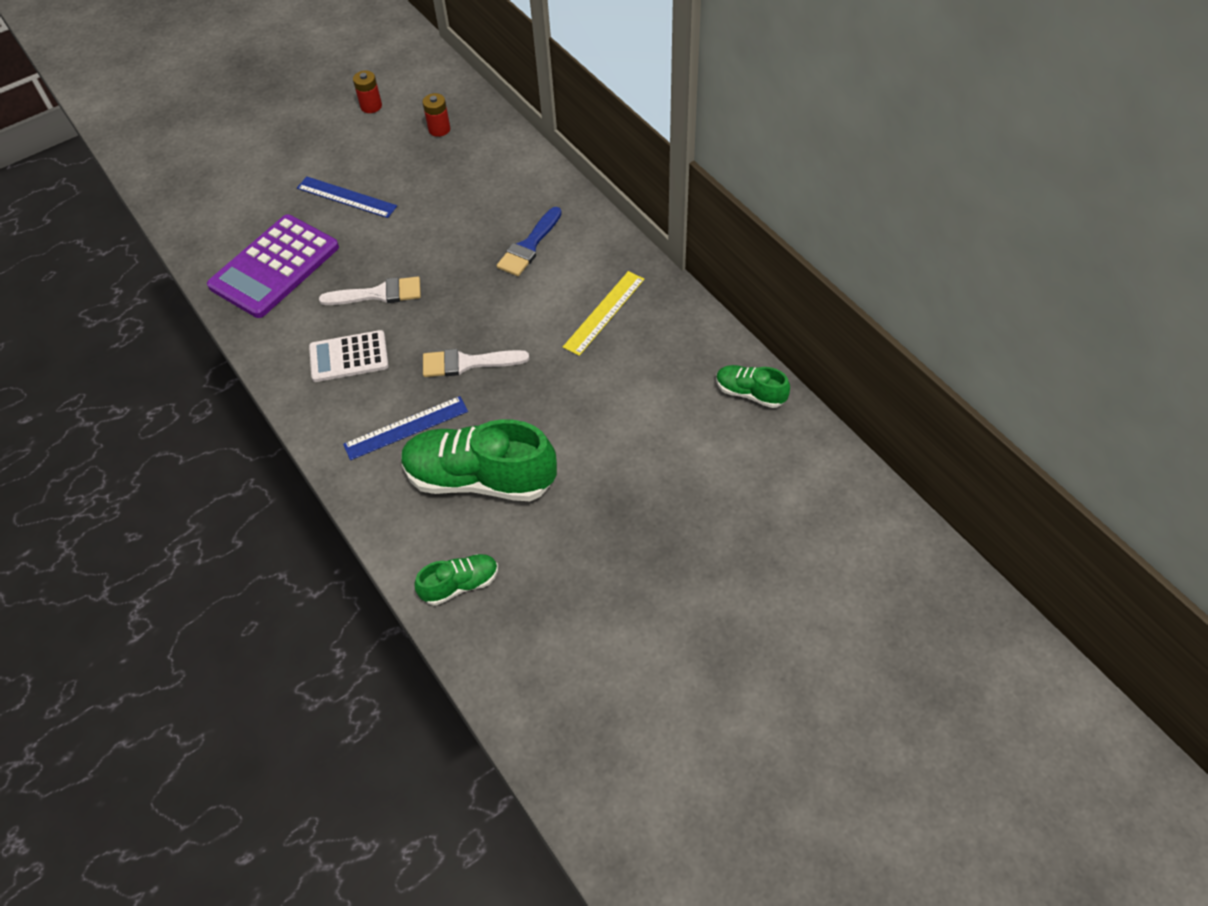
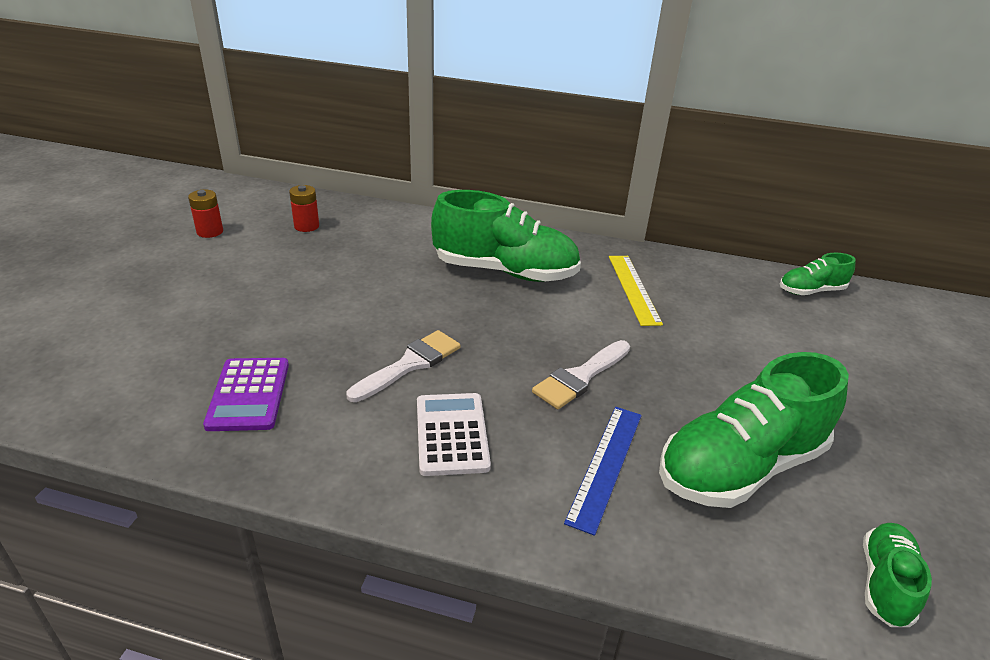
camera: 45 degrees left, 20 degrees down
(274, 267) = (248, 394): purple calculator -> purple calculator, size x0.61
(346, 197) = (268, 303): blue ruler -> none
(349, 357) = (452, 434): white calculator -> white calculator turned 135 degrees clockwise
(529, 246) = (505, 271): blue brush -> green shoe

